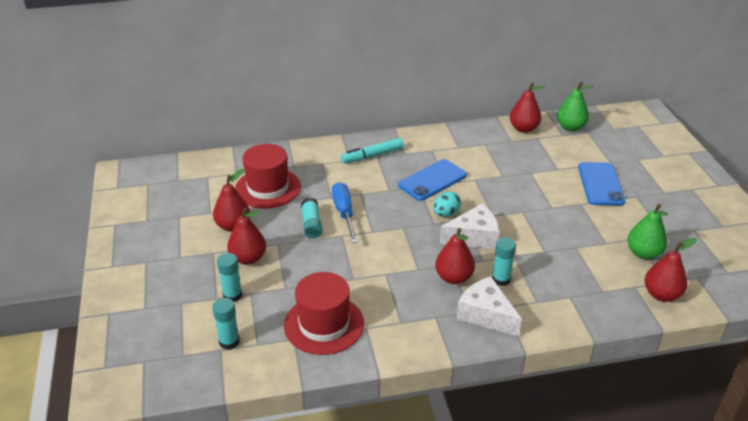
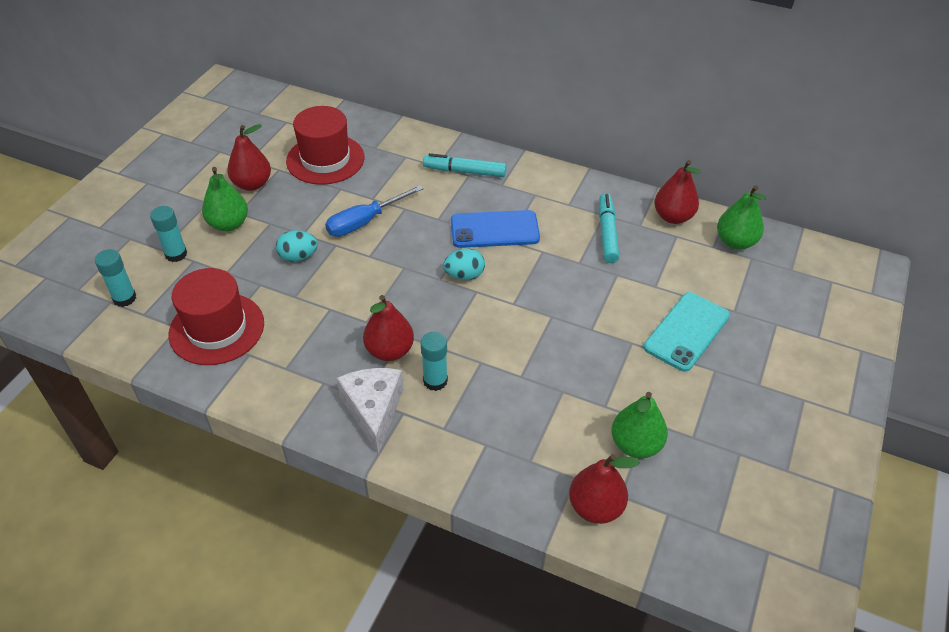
camera: 35 degrees right, 10 degrees up
(248, 258) = (229, 224): red pear -> green pear
(311, 224) = (321, 218): turquoise glue stick -> none
(325, 254) = (298, 257): none -> turquoise egg
(344, 213) = (365, 222): blue screwdriver -> blue screwdriver turned 150 degrees counterclockwise
(474, 237) = (463, 317): white cheese -> none
(499, 153) = (607, 233): none -> turquoise marker
(600, 184) = (686, 331): blue phone -> turquoise phone

